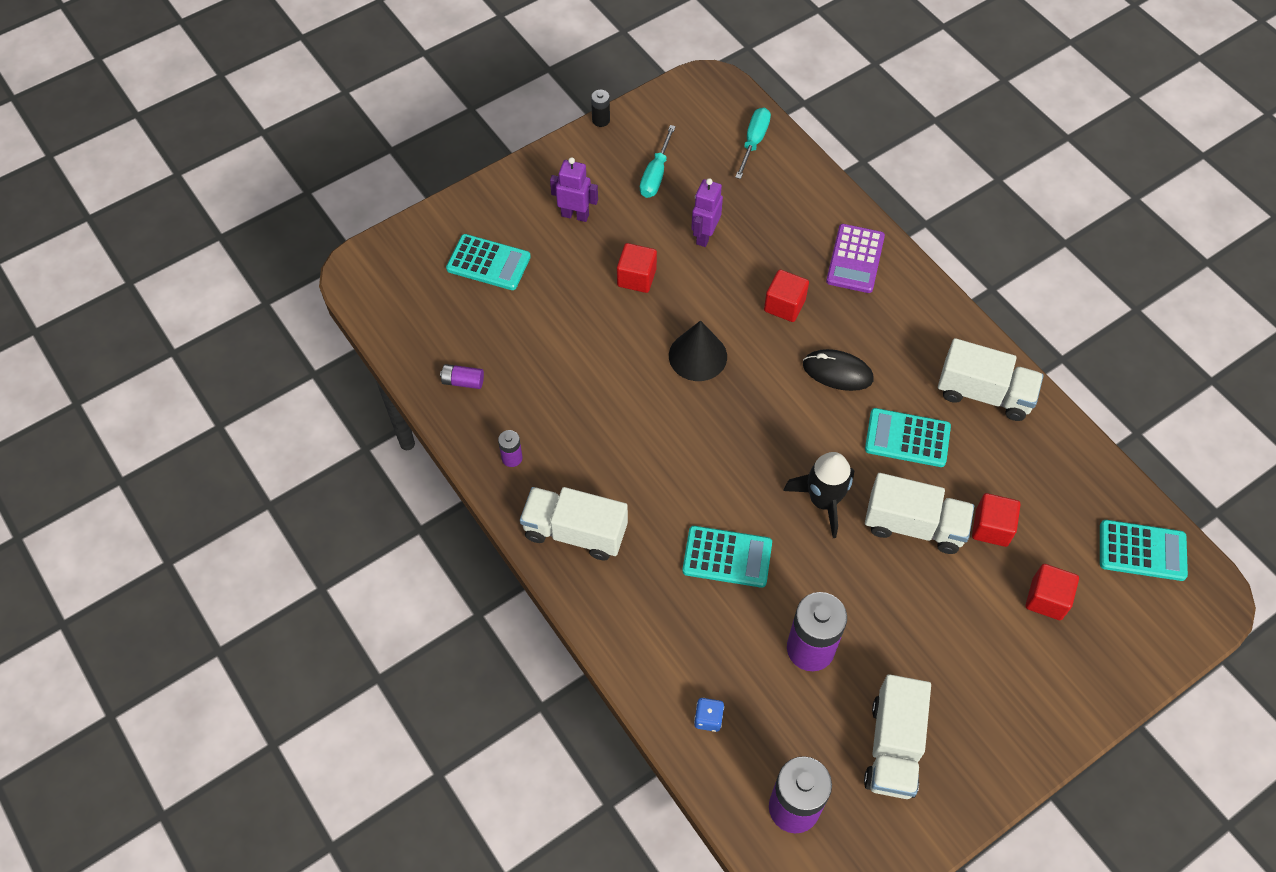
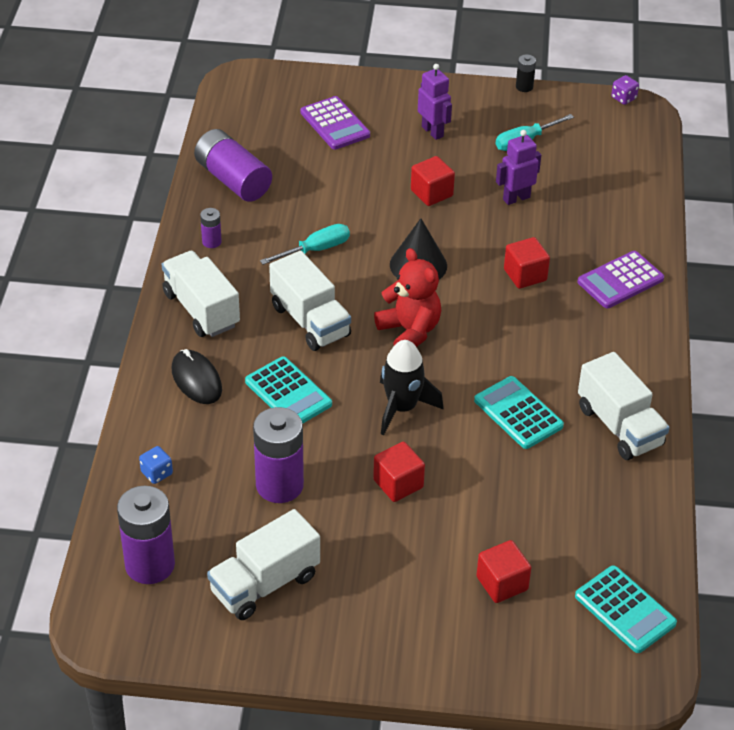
camera: 40 degrees right, 15 degrees down
(463, 381) = (233, 180): purple battery -> purple battery, size x2.15
(488, 263) = (335, 124): turquoise calculator -> purple calculator
(686, 80) = (623, 98): none -> purple dice
(753, 142) = (630, 163): turquoise screwdriver -> turquoise screwdriver (316, 249)
(756, 425) = (409, 331): none -> red teddy bear
(837, 372) = (514, 339): black mouse -> black mouse (196, 380)
(914, 525) = (453, 468): white truck -> white truck (310, 321)
(991, 528) = (515, 510): red cube -> red cube (398, 484)

